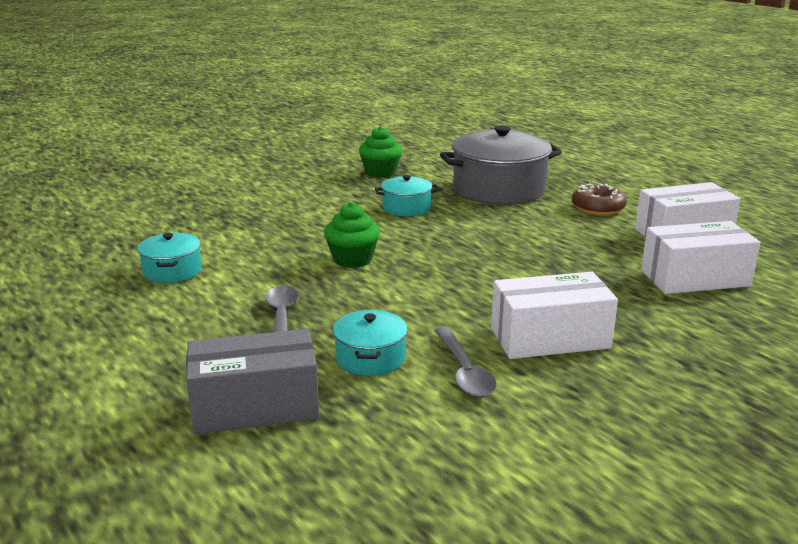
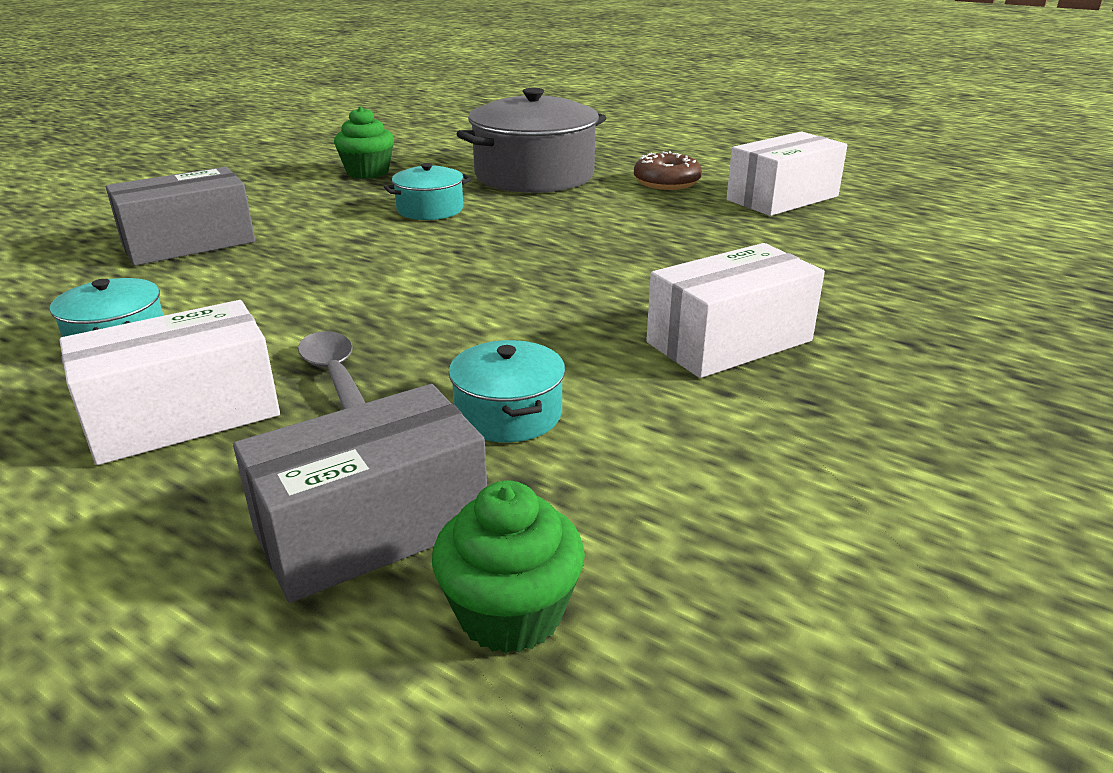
camera: 20 degrees left, 5 degrees up
(239, 211) = (189, 243): none -> grey box
(352, 259) = (396, 283): green cupcake -> green cupcake (510, 613)
(464, 372) = (654, 407): grey spoon -> none
(694, 278) = (835, 244): white box -> white box (183, 416)

